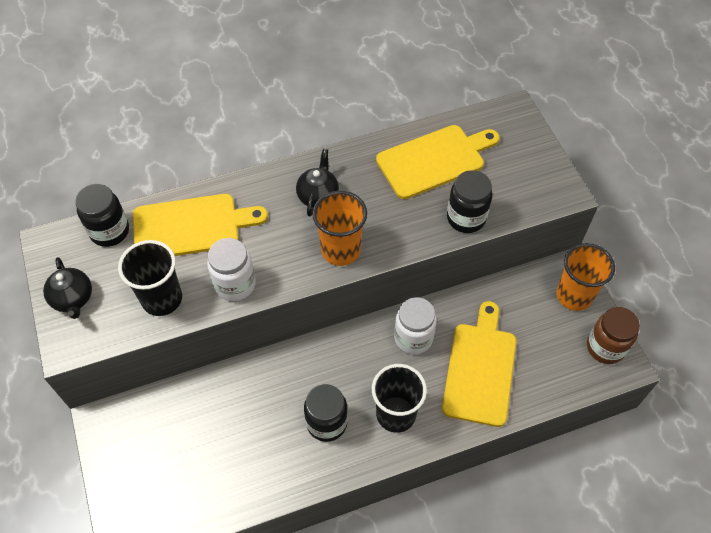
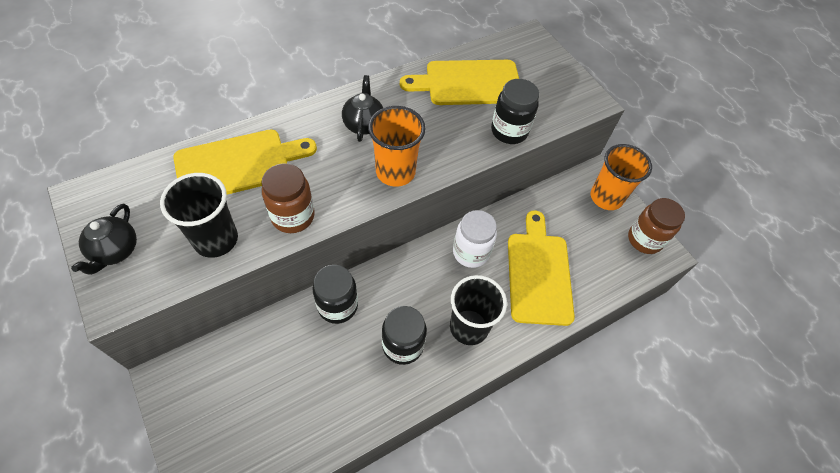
camera: 15 degrees left, 0 degrees up
(73, 299) = (115, 251): black teapot -> black teapot turned 45 degrees clockwise
(110, 231) = (150, 178): black jar -> black jar (337, 306)
(235, 284) = (293, 216): white jar -> brown jar
(434, 160) = (468, 83): yellow cutting board -> yellow cutting board turned 150 degrees counterclockwise

